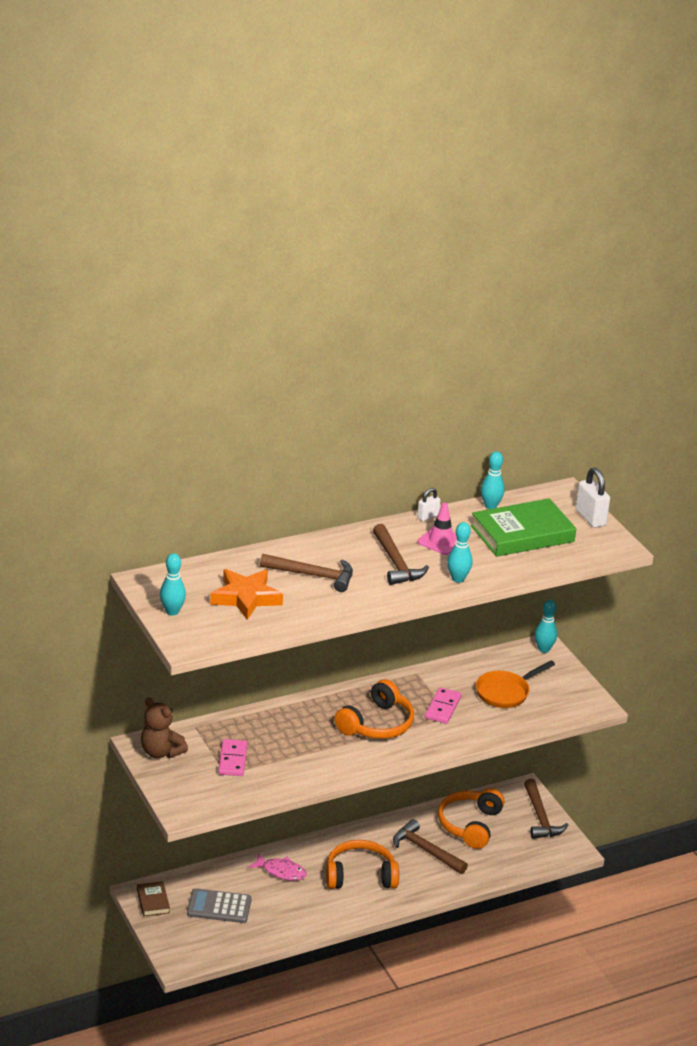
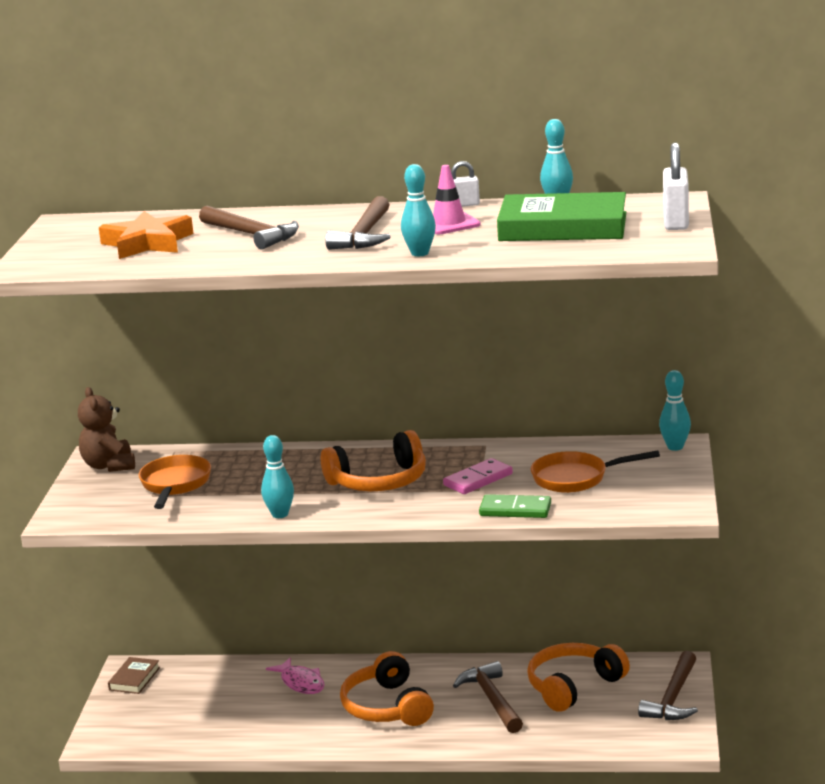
camera: 35 degrees right, 10 degrees down
(172, 611) = (52, 245): turquoise bowling pin -> turquoise bowling pin (280, 514)
(219, 907) = (197, 700): grey calculator -> none
(232, 760) = (175, 485): pink domino -> orange pan
(360, 876) = (387, 707): orange headphones -> orange headphones turned 135 degrees counterclockwise
(493, 730) = (515, 510): none -> green domino

